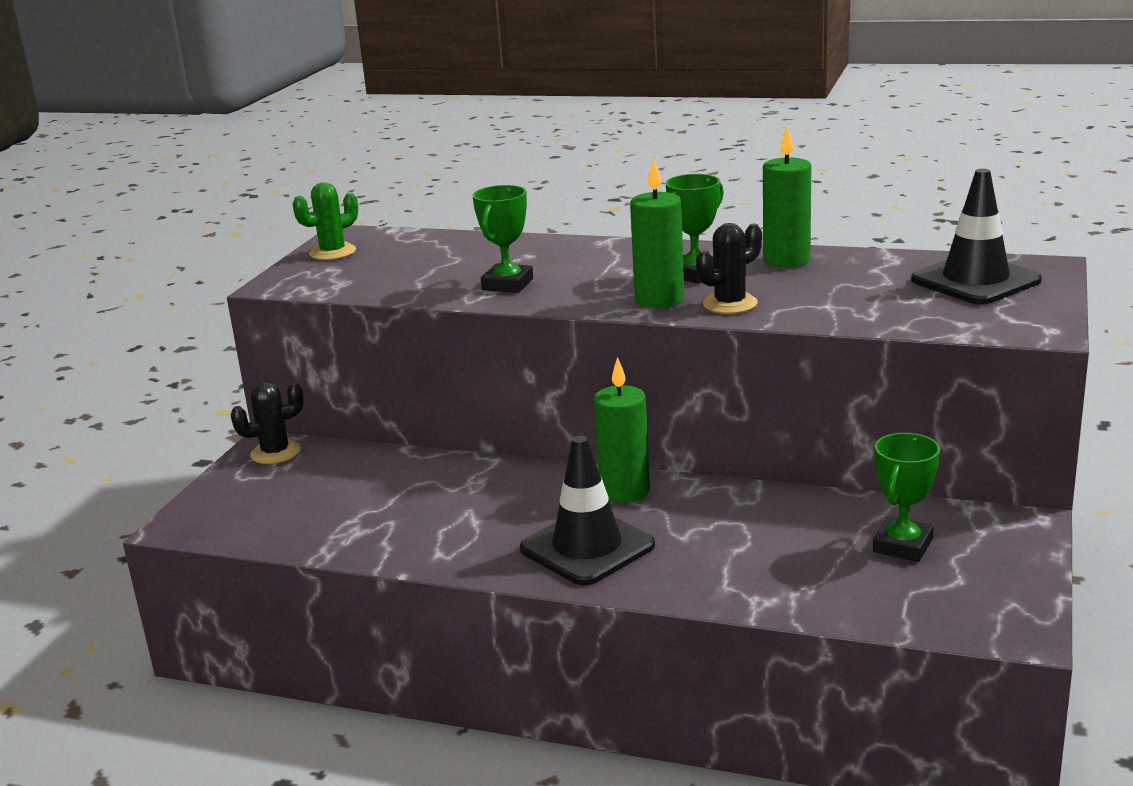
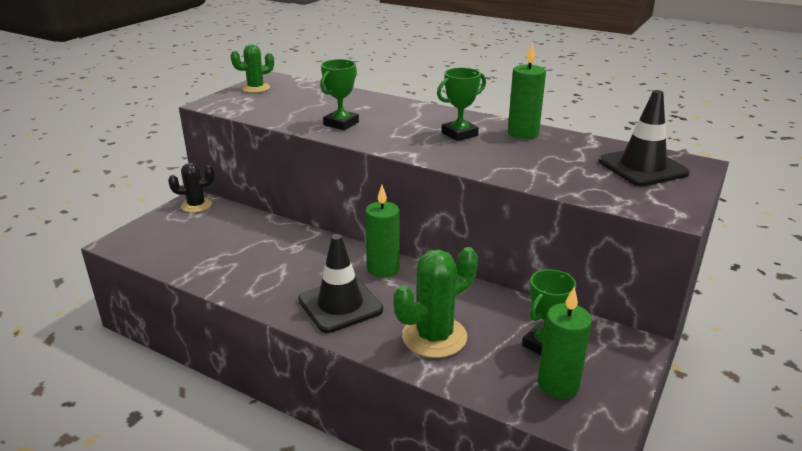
camera: 10 degrees right, 5 degrees up
(659, 299) = (426, 148): green candle -> green candle (558, 385)
(730, 304) = (469, 158): black cactus -> none
(745, 563) = (434, 337): none -> green cactus

